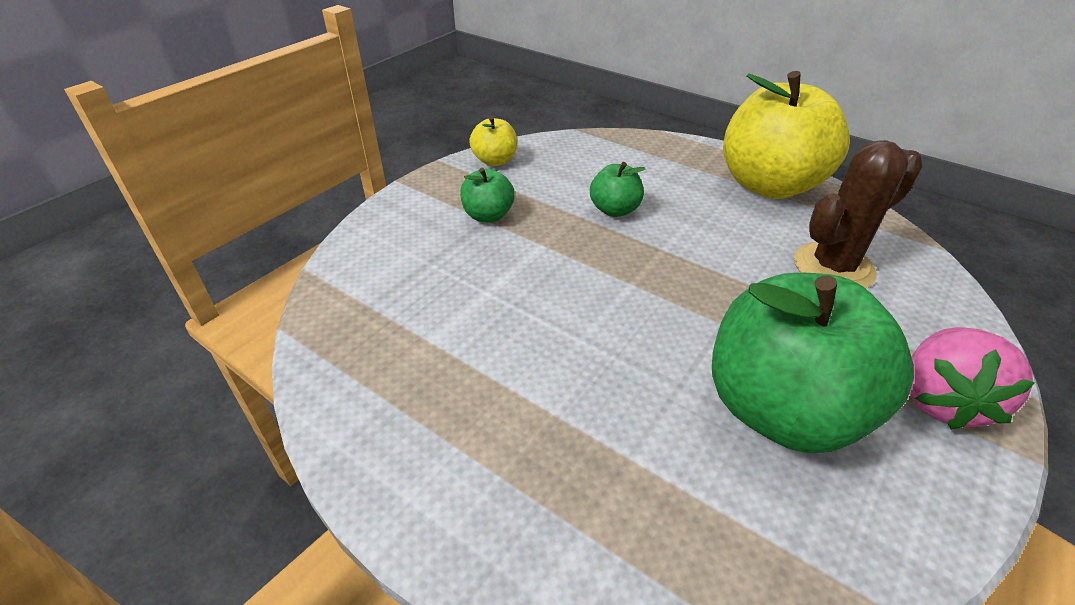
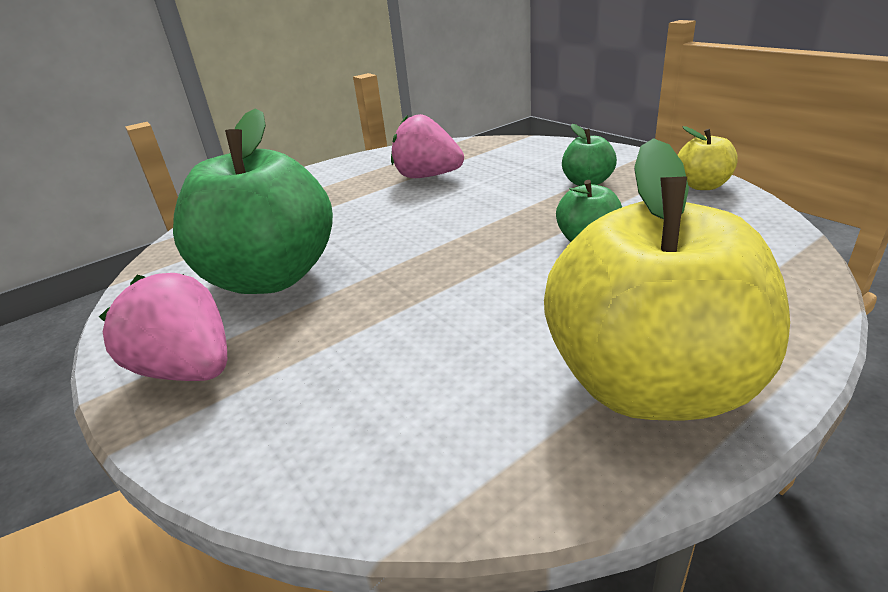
camera: 110 degrees right, 10 degrees down
(464, 344) = (427, 176): none -> pink strawberry
(833, 267) = (411, 375): brown cactus -> none

